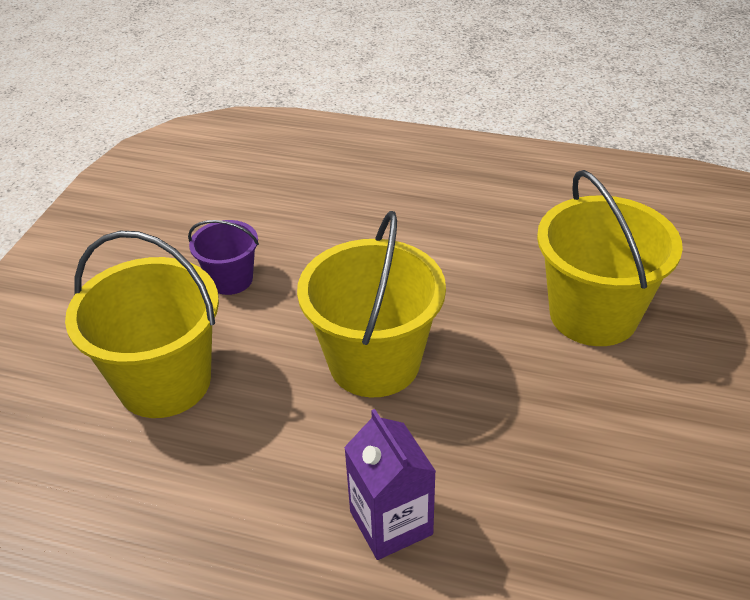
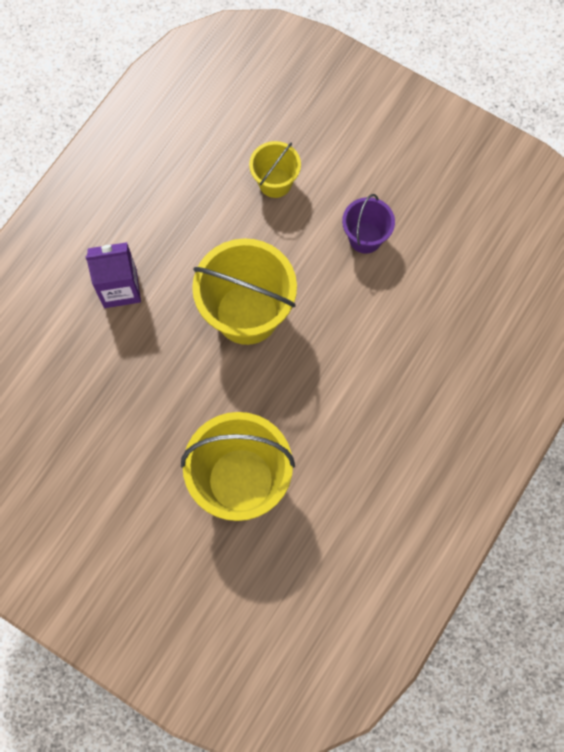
camera: 105 degrees right, 30 degrees up
(164, 382) = (275, 182): yellow bucket -> yellow bucket, size x0.54

